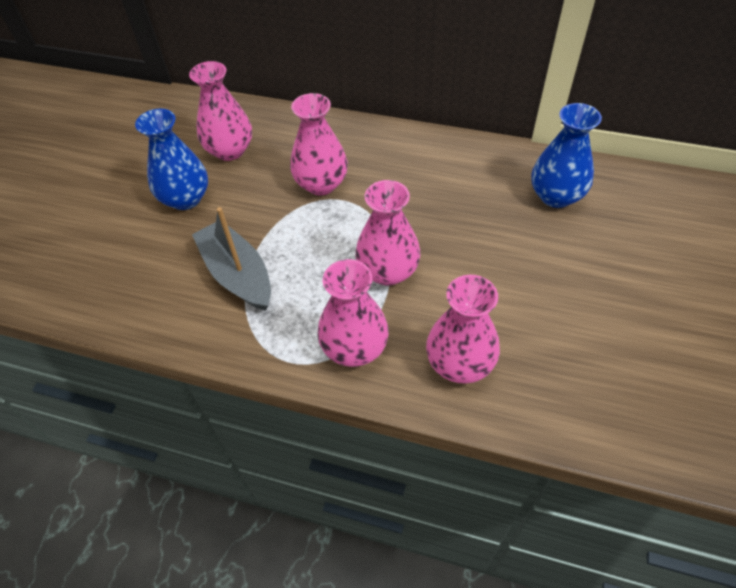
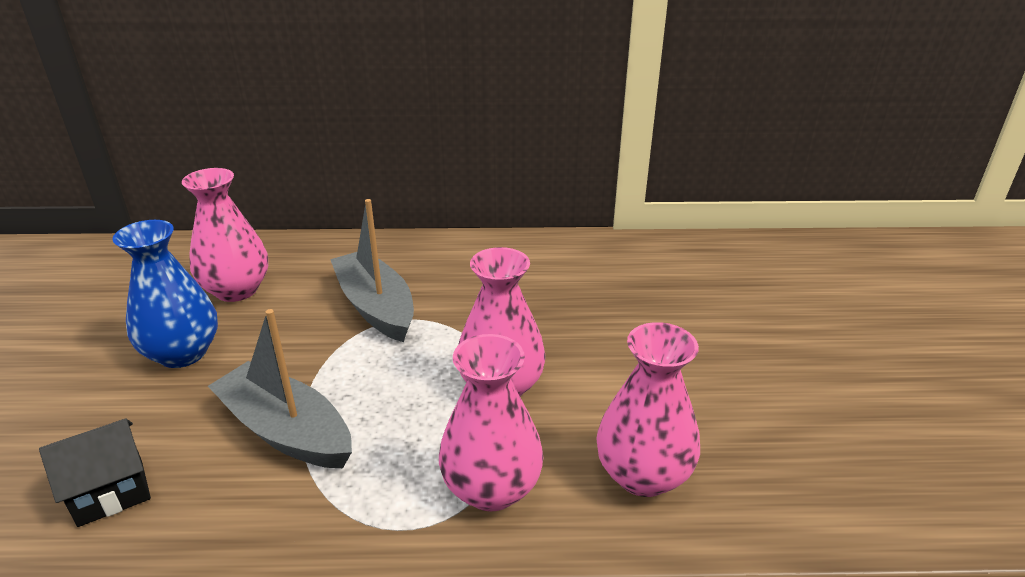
camera: 20 degrees left, 20 degrees down
(128, 294) = (111, 492): none -> black house
(321, 184) = (376, 307): pink vase -> grey boat
(556, 196) = (667, 274): blue vase -> none

